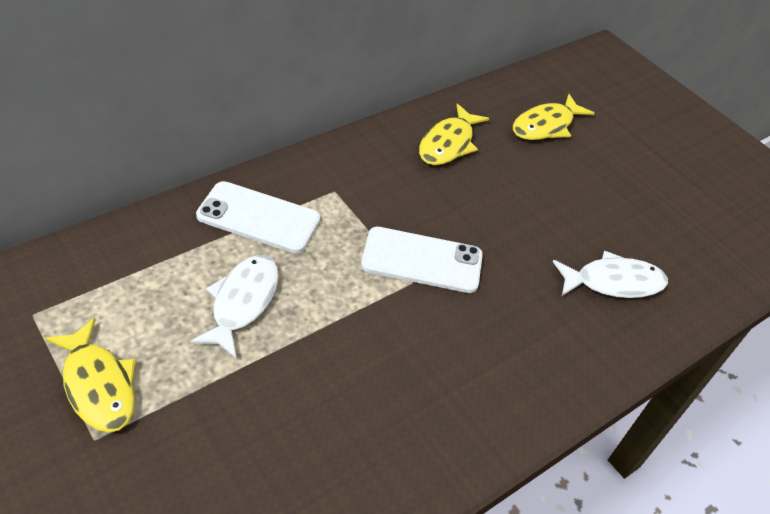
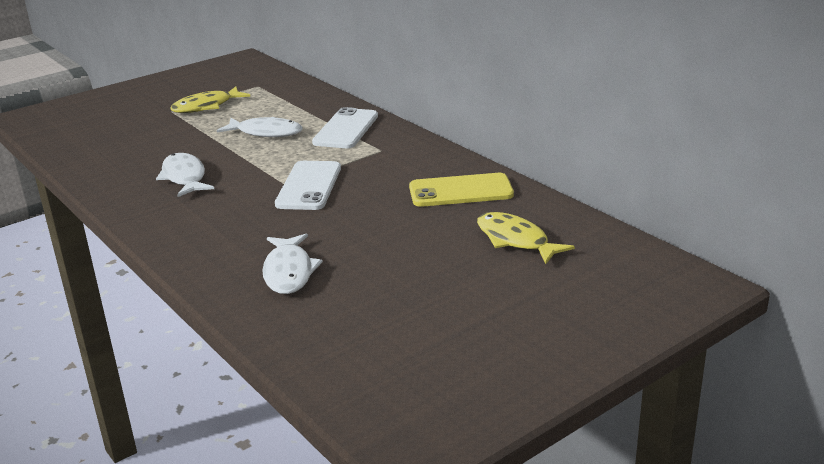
camera: 95 degrees right, 20 degrees down
(377, 394) = (184, 177): none -> white fish
(448, 144) = (461, 191): yellow fish -> yellow phone

